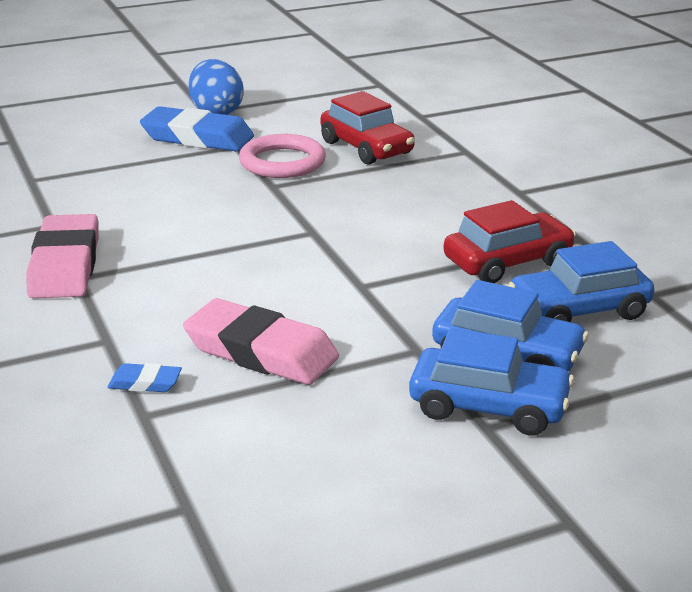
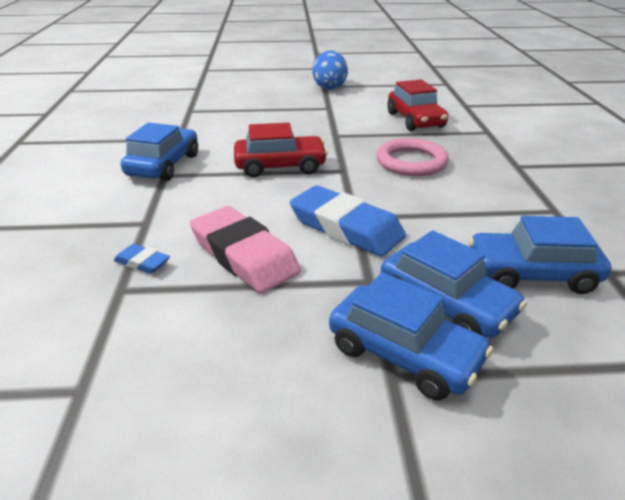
camera: 20 degrees right, 5 degrees up
(65, 265) = (163, 165): pink eraser -> blue car
(197, 138) = (307, 100): blue eraser -> blue eraser (346, 227)
(282, 162) = (351, 121): pink ring -> pink ring (411, 162)
(507, 262) = (483, 219): red car -> red car (280, 166)

